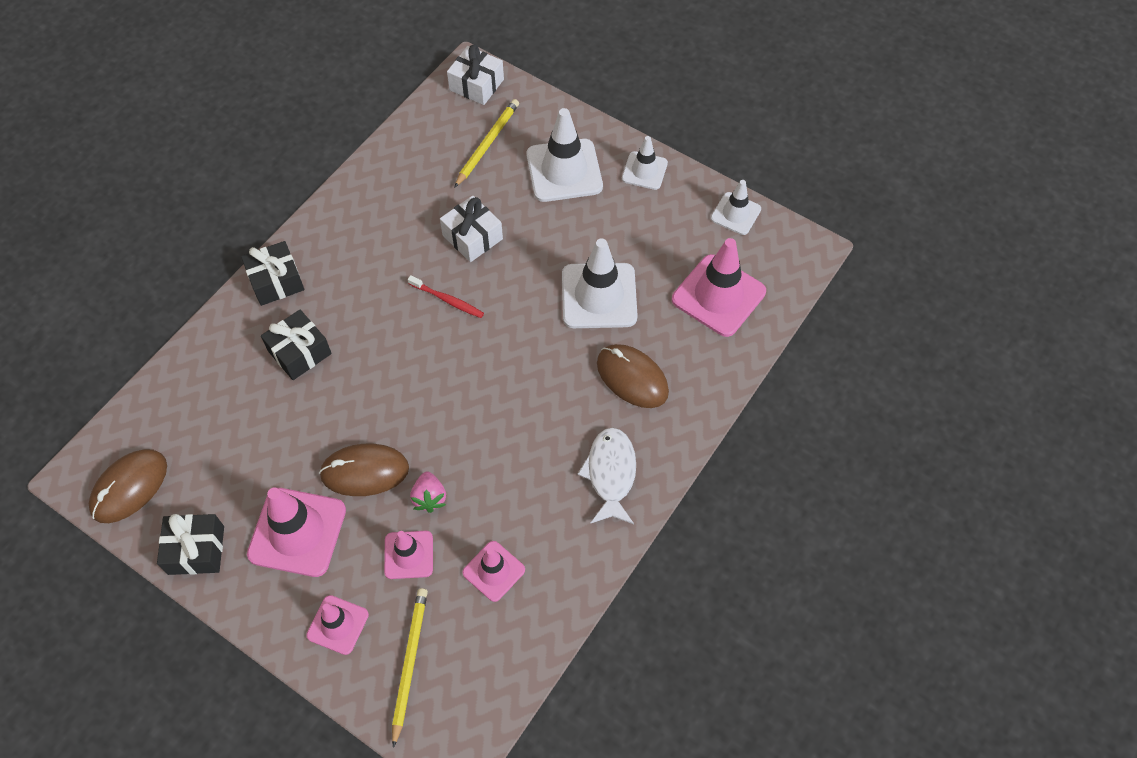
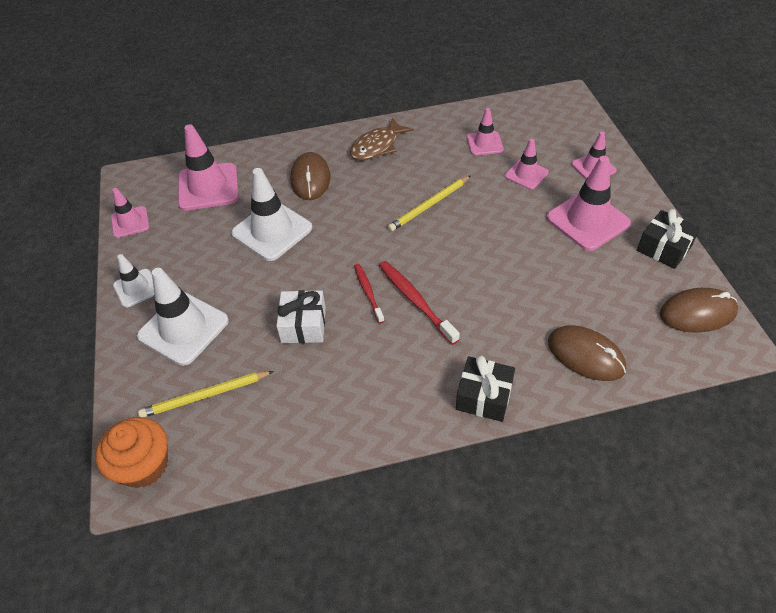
camera: 135 degrees left, 10 degrees down
(299, 352) = (506, 326): black gift -> none
(364, 471) = (519, 226): brown mouse -> brown mouse (586, 355)
(399, 321) = (415, 300): none -> red toothbrush
(409, 663) = (564, 134): yellow pencil -> yellow pencil (429, 205)
(429, 498) = (490, 192): pink strawberry -> none
(476, 85) = (143, 465): white gift -> orange cupcake
(611, 474) = (377, 146): white fish -> brown fish
(735, 214) = (130, 222): white traffic cone -> pink traffic cone

